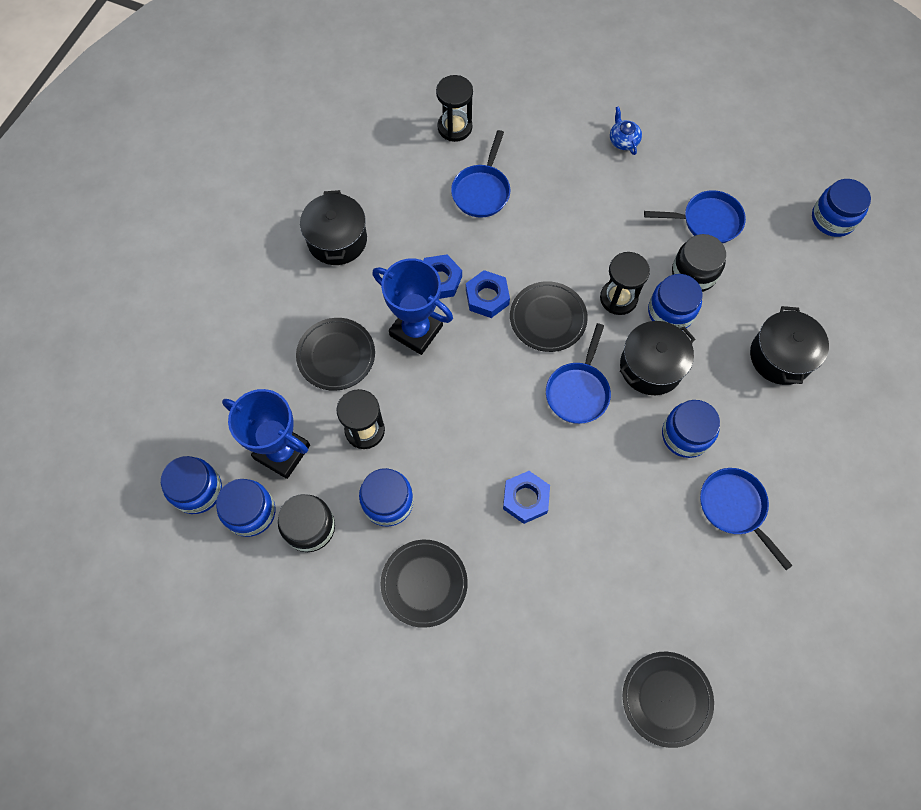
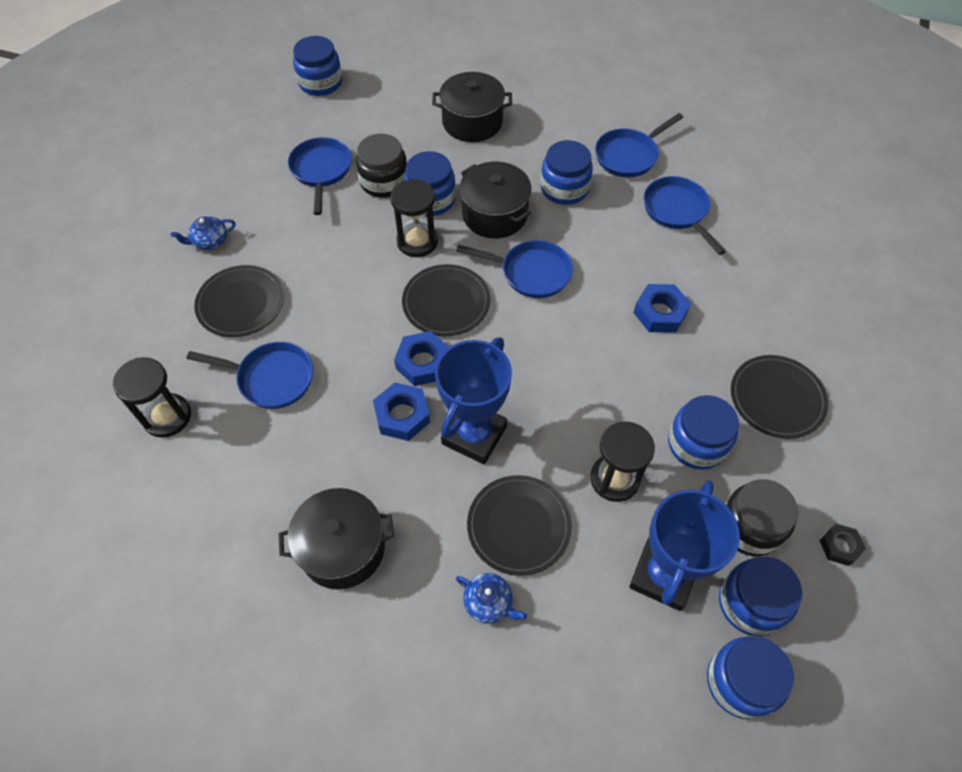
camera: 95 degrees left, 10 degrees down
(282, 596) = (839, 546): none -> black nut
(283, 330) = (489, 602): none -> blue teapot
(653, 542) = (677, 211): none -> blue pan
(666, 698) = (815, 201): black plate -> black plate (241, 303)

